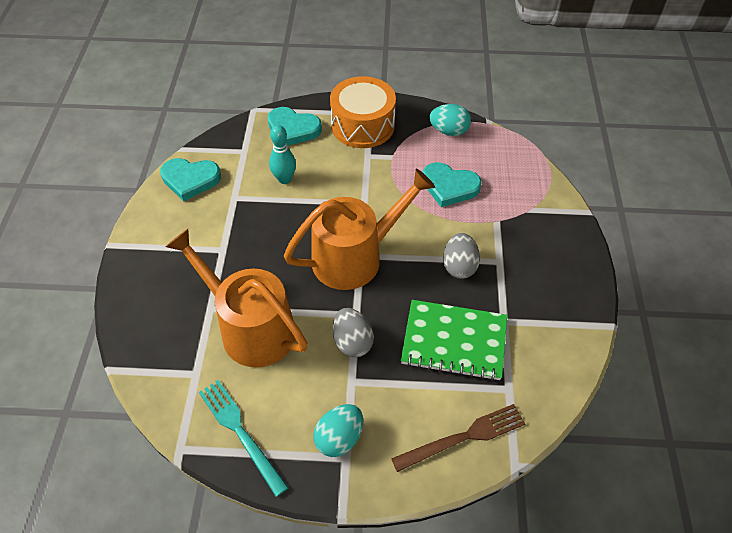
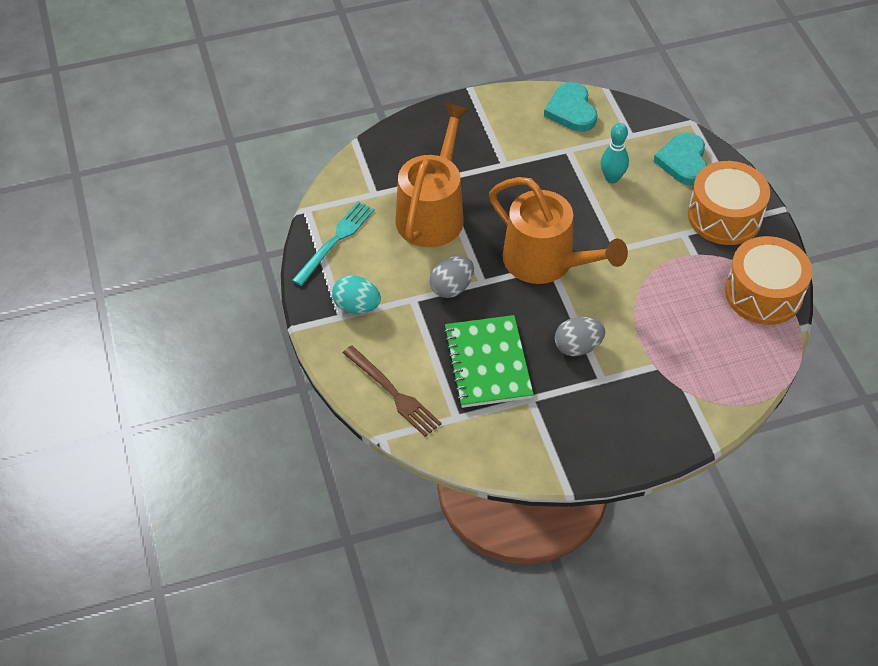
camera: 70 degrees right, 0 degrees up
(449, 131) = (763, 293): turquoise egg -> orange drum
(449, 186) = (680, 313): turquoise heart -> none

